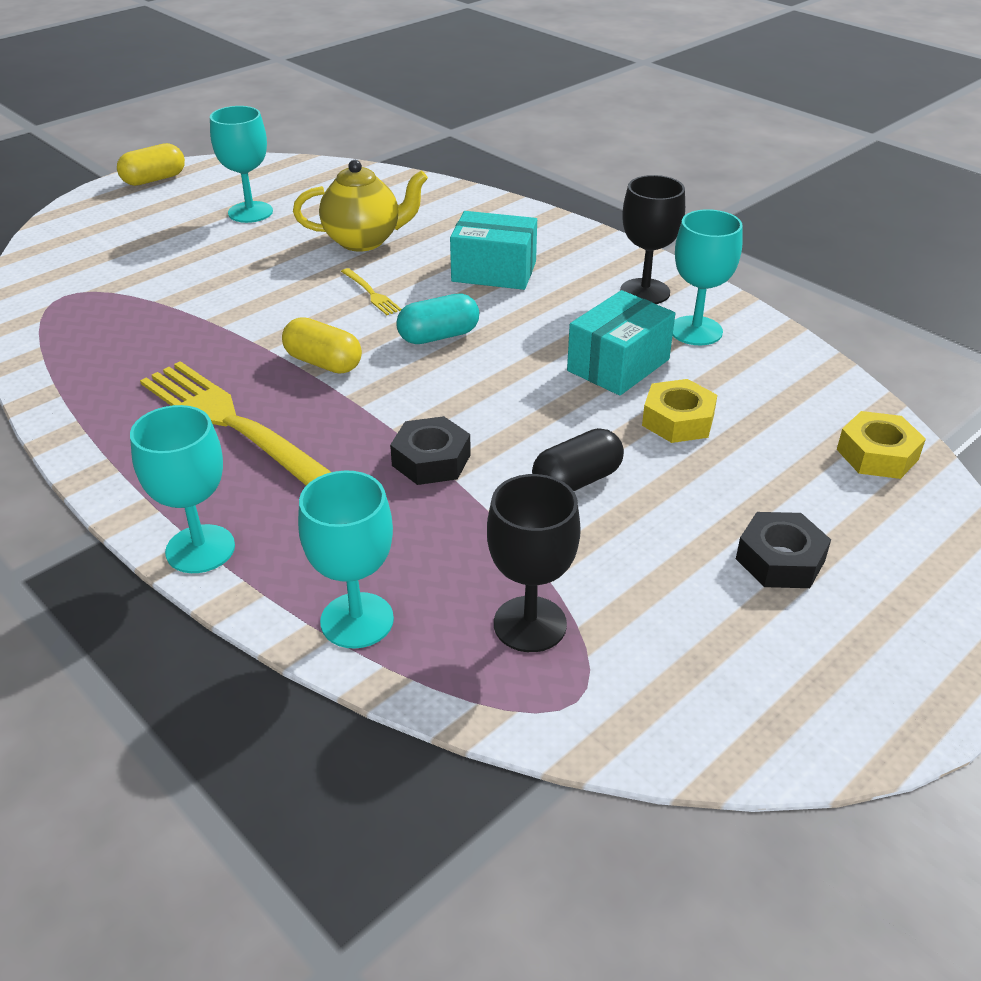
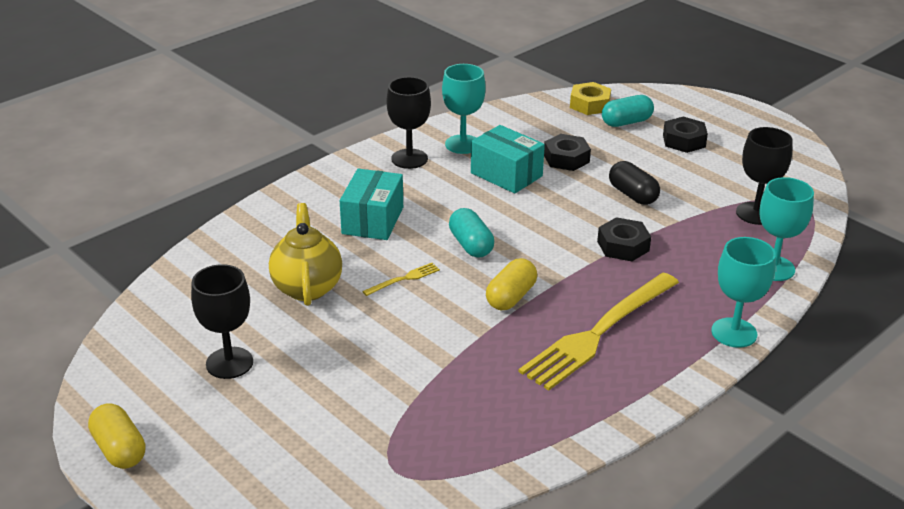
camera: 90 degrees left, 5 degrees down
(250, 212) = (229, 363): turquoise goblet -> black goblet
(678, 420) = (566, 158): yellow nut -> black nut
(826, 493) = (626, 122): none -> turquoise capsule

